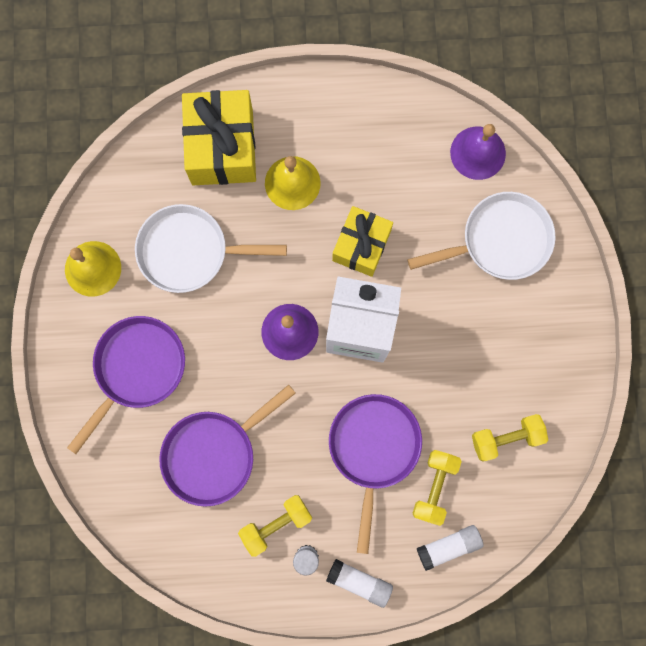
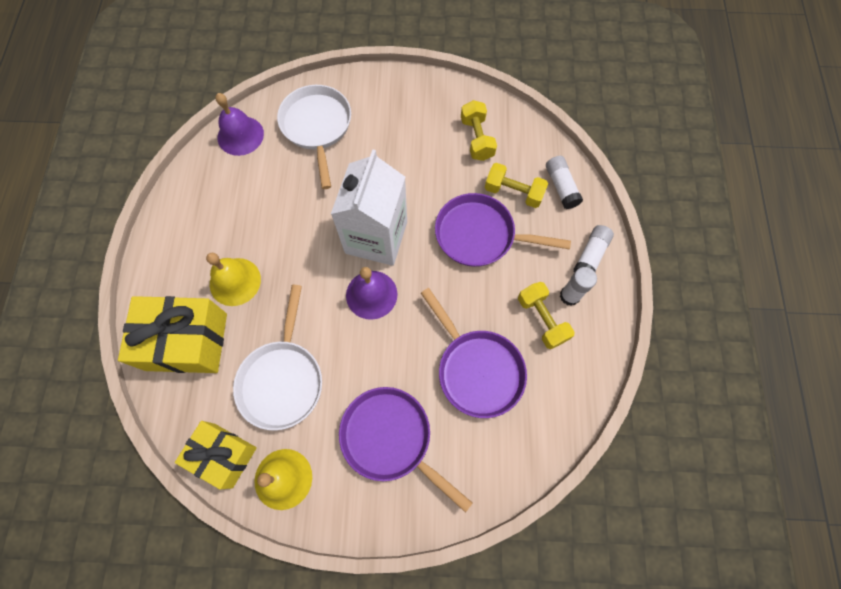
camera: 85 degrees left, 10 degrees down
(361, 245) = (303, 229): yellow gift -> yellow gift (223, 455)

